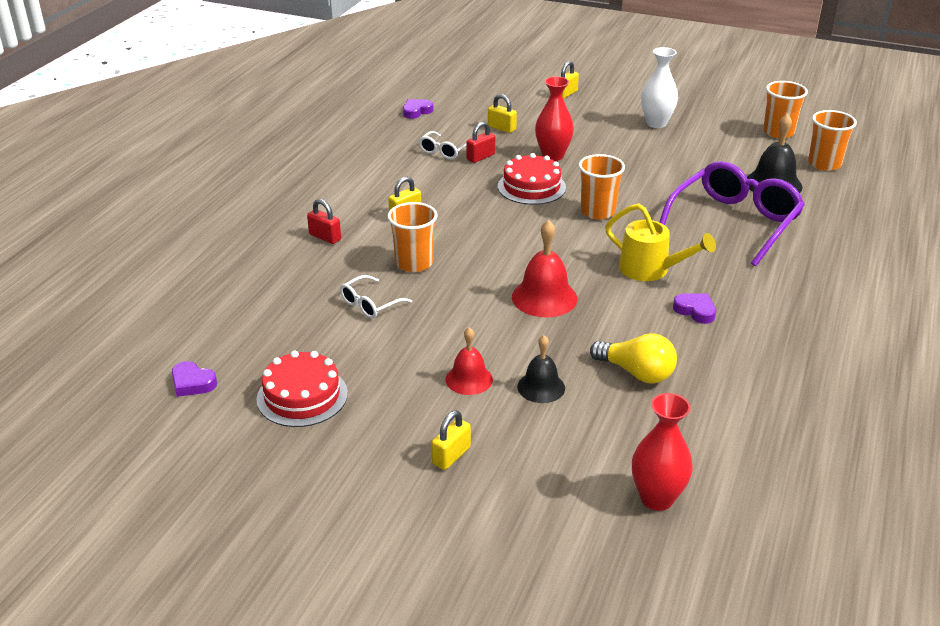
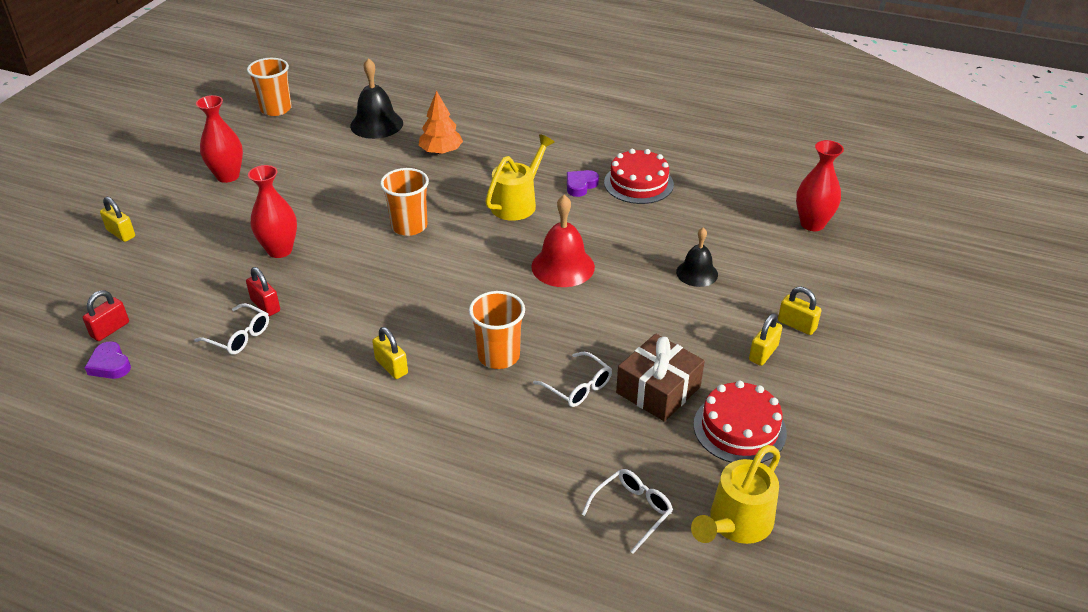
camera: 90 degrees left, 5 degrees up
(192, 383) = (735, 524): purple heart -> yellow watering can
(224, 328) = (632, 511): none -> white glasses
(325, 237) = (436, 436): red padlock -> red padlock (110, 329)
(361, 349) = (658, 390): none -> brown gift
(469, 379) = (693, 315): red bell -> none
(501, 128) = (194, 287): yellow padlock -> yellow padlock (763, 353)
(531, 187) = (348, 268): red cake -> red cake (638, 183)
(636, 373) = (669, 222): yellow light bulb -> none
(656, 123) = (228, 176): white vase -> red vase
(734, 222) = (441, 152): purple glasses -> orange tree
(824, 164) = (346, 95): orange cup -> none

